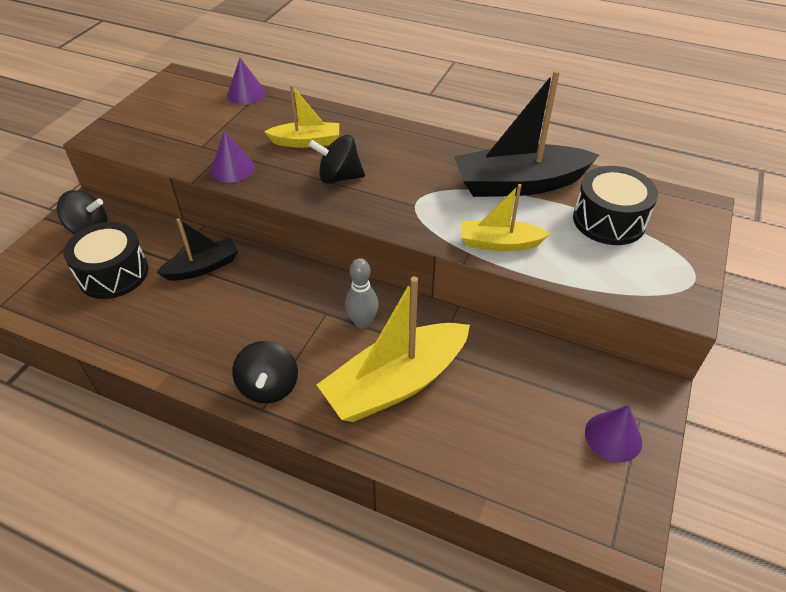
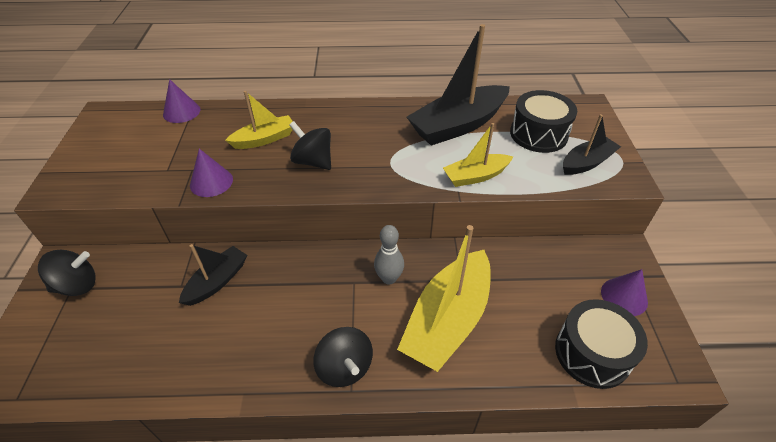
camera: 25 degrees left, 0 degrees up
(113, 273) = (129, 319): black drum -> black drum (592, 353)
(339, 177) = (313, 161): black spinning top -> black spinning top turned 60 degrees clockwise
(644, 269) = (586, 163): none -> black boat

